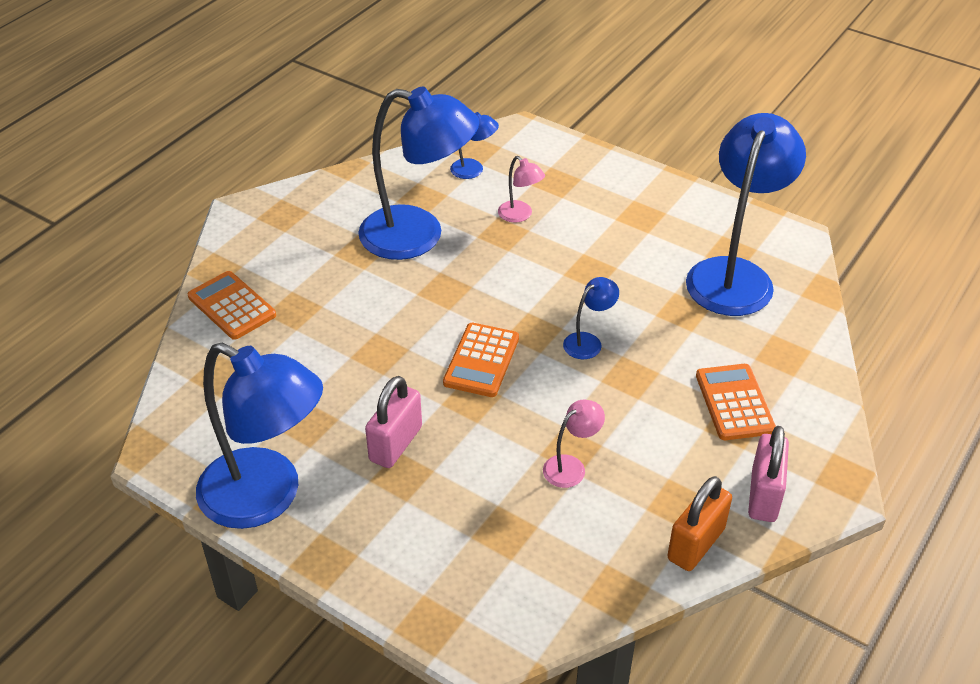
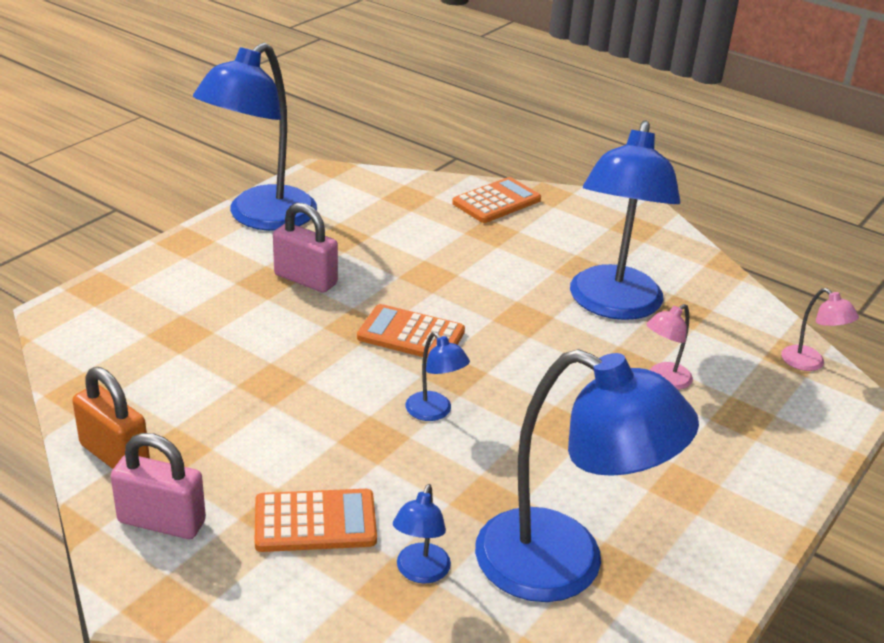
camera: 90 degrees right, 10 degrees down
(474, 170) = (747, 351): blue lamp -> blue lamp (420, 572)
(571, 466) = (248, 380): pink lamp -> pink lamp (810, 363)

